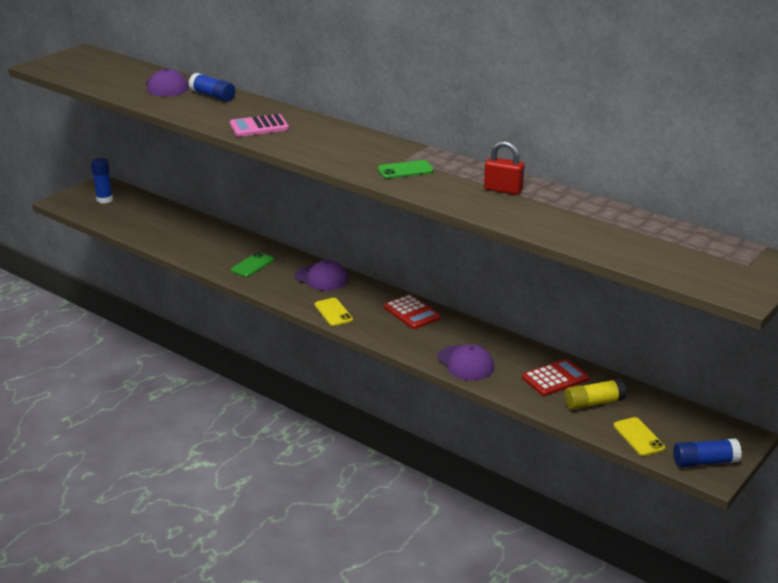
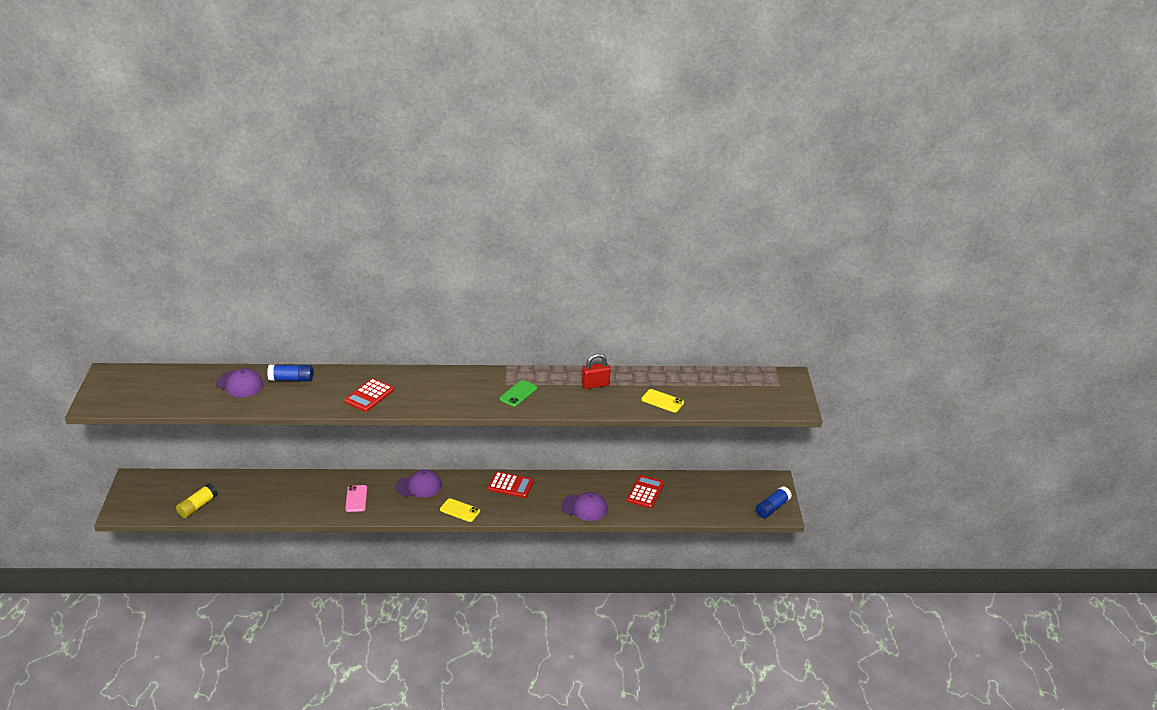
camera: 40 degrees left, 5 degrees up
(104, 200) = (157, 493): blue glue stick -> none
(252, 265) = (356, 499): green phone -> pink phone
(259, 127) = (369, 396): pink calculator -> red calculator
(593, 403) = (682, 499): yellow glue stick -> yellow glue stick (197, 506)
(638, 437) = (726, 509): yellow phone -> yellow phone (662, 401)

